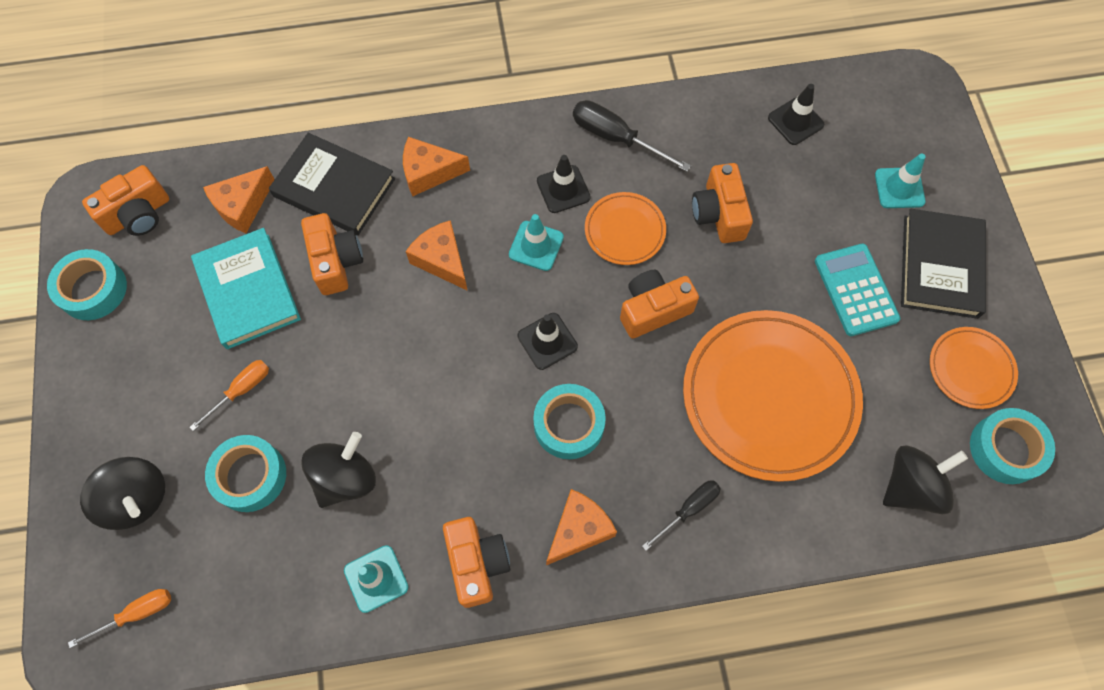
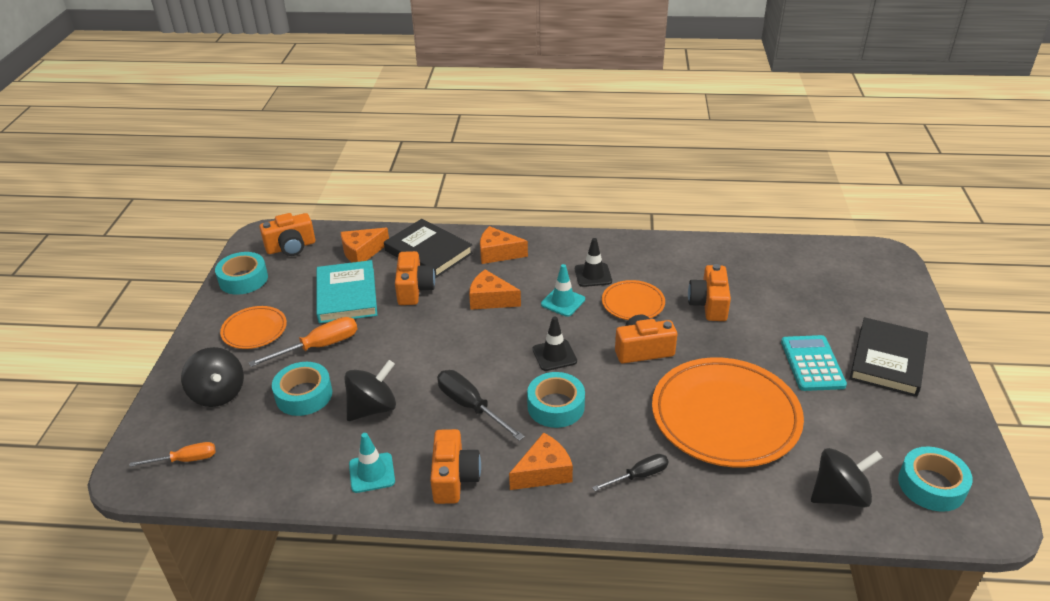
camera: 15 degrees right, 30 degrees down
(241, 390) = (319, 347): orange screwdriver -> orange screwdriver, size x1.55
(442, 260) = (490, 299): orange cheese -> orange cheese turned 45 degrees counterclockwise
(616, 138) = (640, 254): black screwdriver -> black screwdriver (471, 406)
(795, 121) = (782, 263): black traffic cone -> none
(899, 188) = (860, 310): turquoise traffic cone -> none
(970, 369) = (905, 427): orange plate -> orange plate (254, 330)

